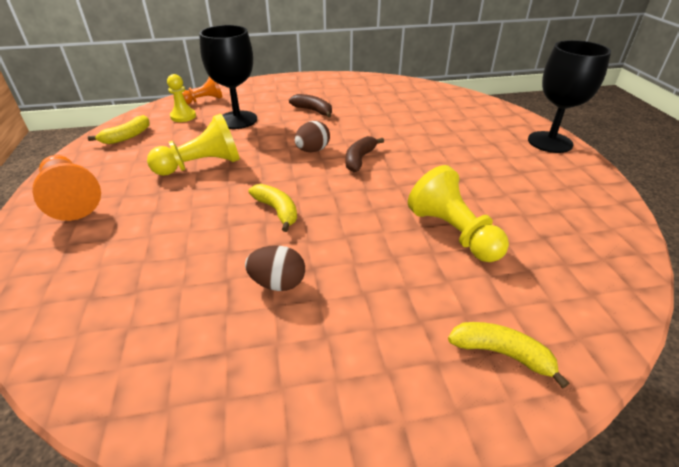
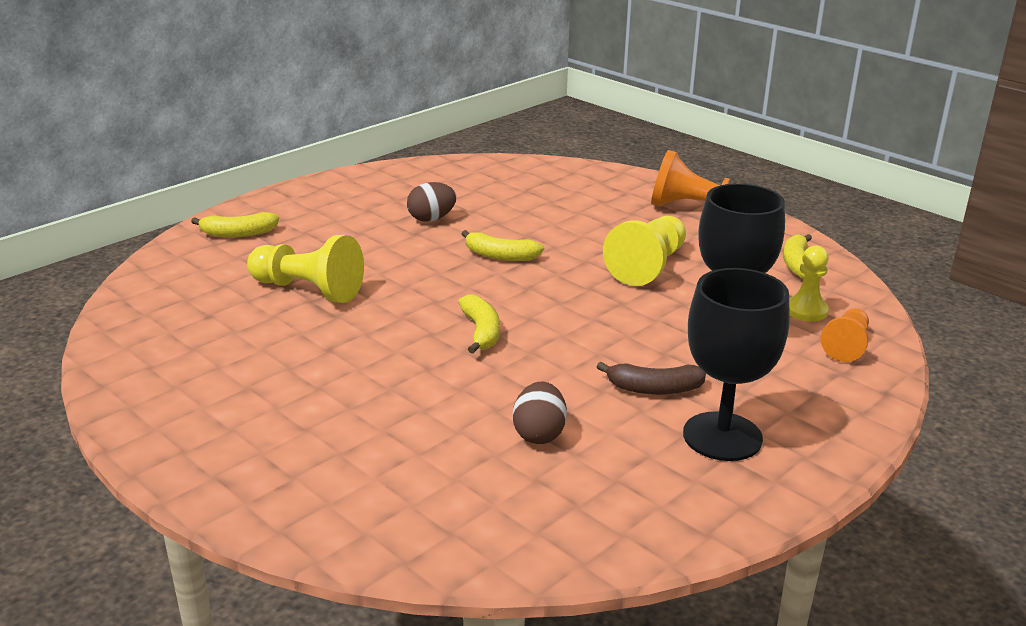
camera: 145 degrees right, 10 degrees down
(312, 150) = (555, 323): brown egg -> brown egg (539, 434)
(359, 159) = (481, 332): brown banana -> yellow banana
(550, 142) = (204, 465): black goblet -> black goblet (722, 436)

